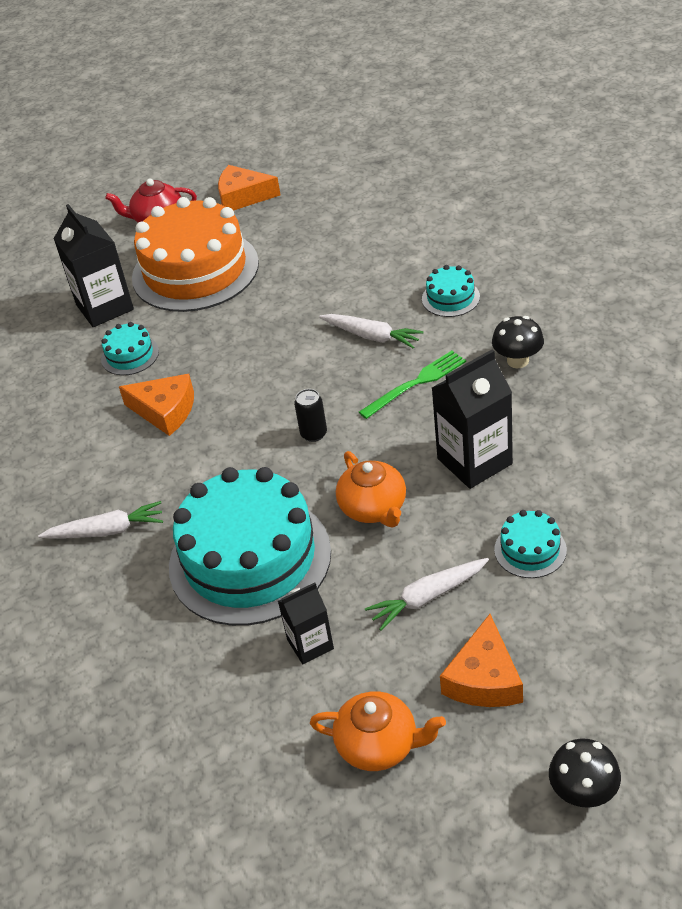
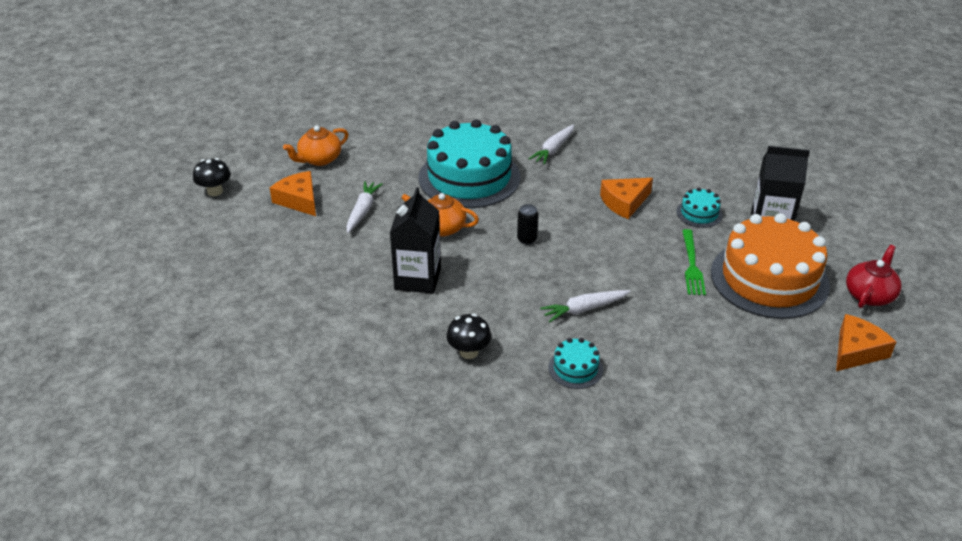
camera: 125 degrees right, 5 degrees down
(310, 644) = (394, 169): black carton -> none
(416, 383) = (512, 299): green fork -> green fork (692, 265)
(530, 550) = (334, 257): turquoise cake -> none

